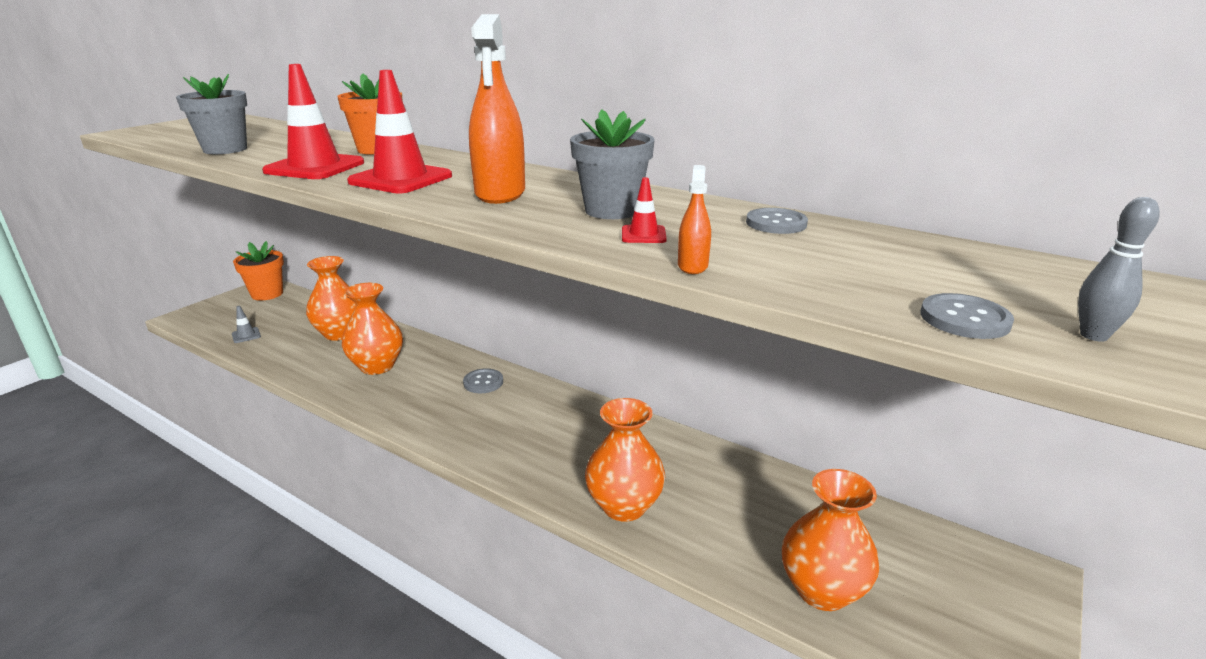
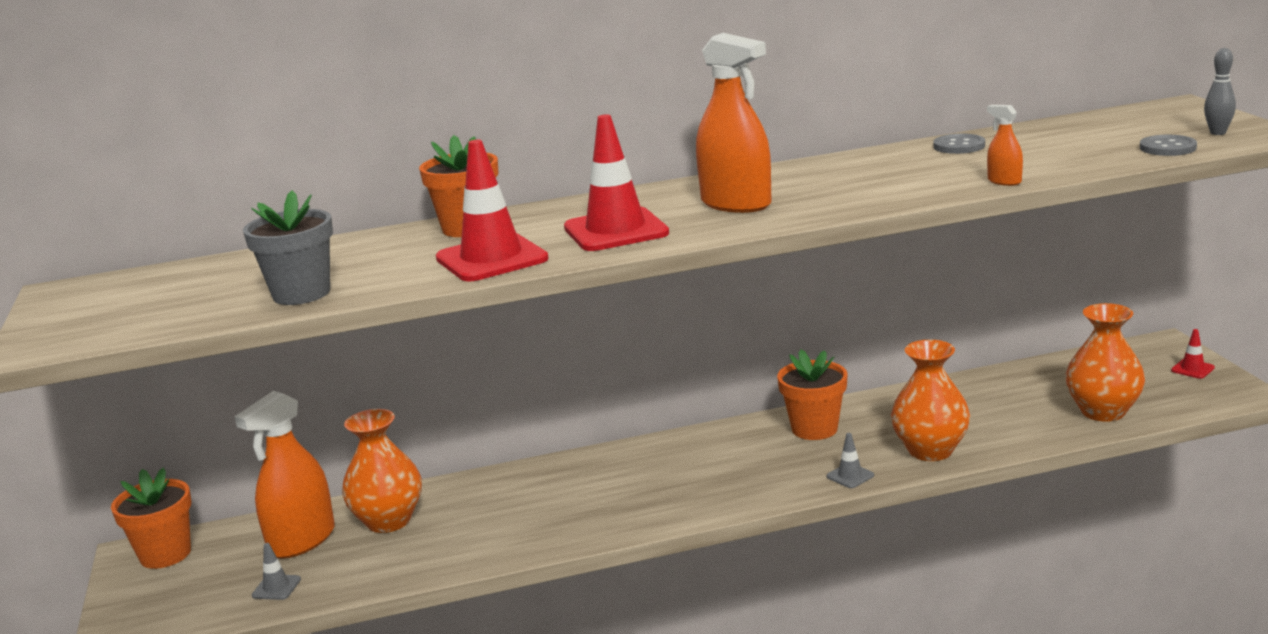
camera: 45 degrees left, 5 degrees down
(301, 320) = (302, 541): none -> orange spray bottle
(377, 366) = (513, 512): orange vase -> none
(483, 382) = (646, 461): grey button -> none
(540, 480) = (850, 476): none -> grey traffic cone
(599, 431) = (814, 429): none -> orange flower pot
(611, 210) = (850, 180): grey flower pot -> none
(643, 235) = (923, 181): red traffic cone -> red traffic cone (1192, 369)

